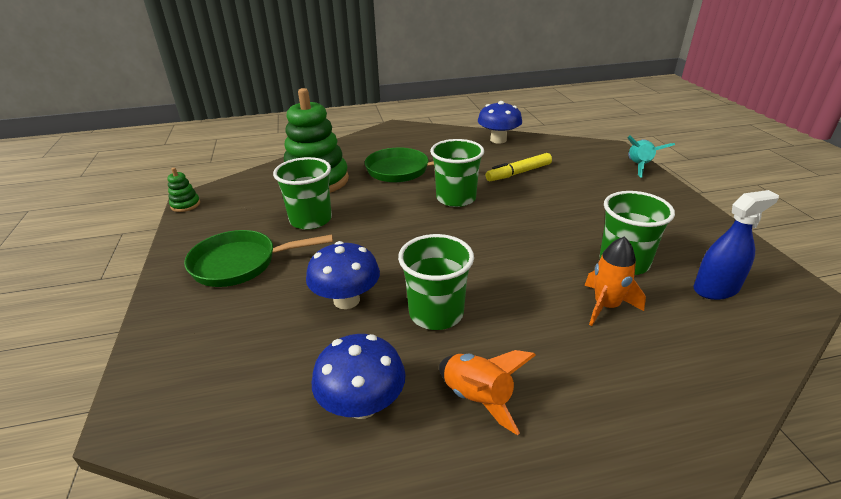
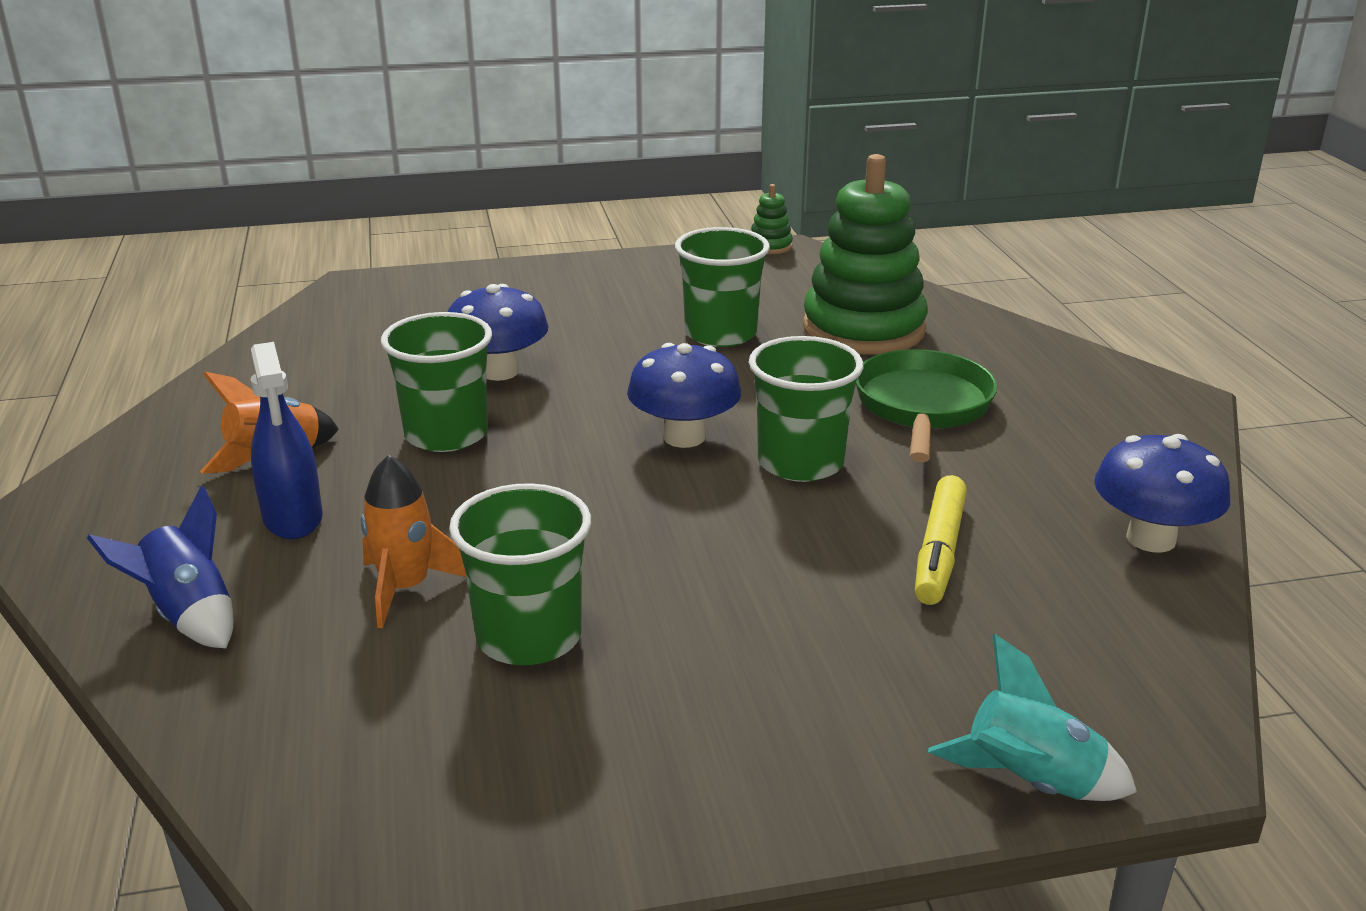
camera: 90 degrees right, 5 degrees down
(240, 264) = (603, 299): green pan -> none
(362, 404) = (307, 389): blue mushroom -> blue mushroom (684, 437)
(518, 173) = (939, 551): yellow marker -> yellow marker turned 135 degrees counterclockwise
(677, 395) = (188, 615): none -> blue rocket
(716, 289) = (406, 741): blue spray bottle -> blue spray bottle (293, 518)

